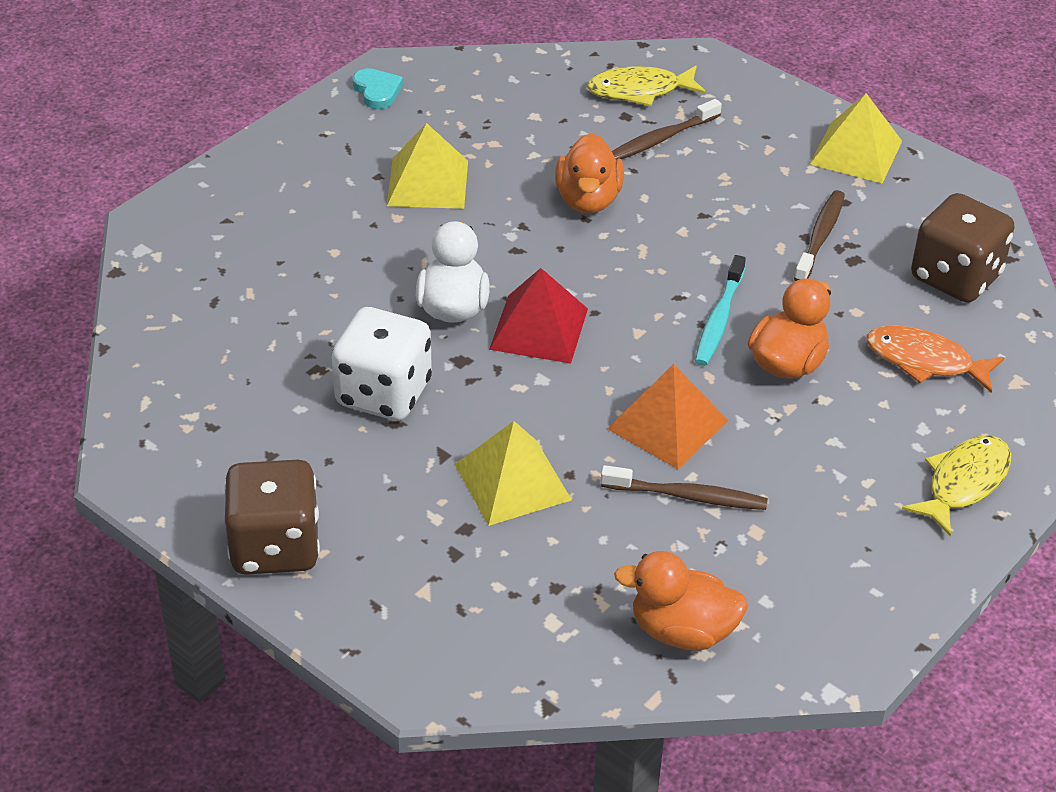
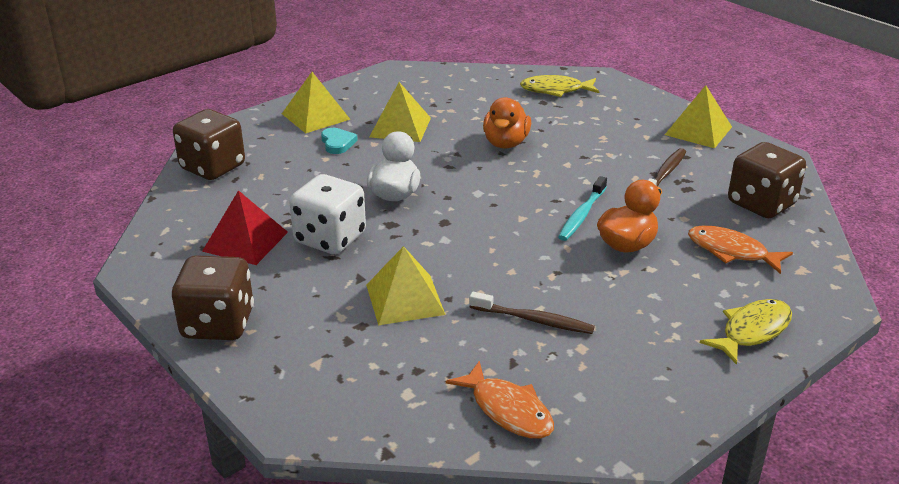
camera: 10 degrees right, 10 degrees down
(174, 283) = (213, 167): none -> brown dice
(295, 172) = (316, 116): none -> yellow pyramid
(377, 91) = (383, 80): turquoise heart -> turquoise heart (337, 143)
(539, 329) = (451, 210): red pyramid -> red pyramid (245, 241)
(661, 139) = (564, 115): brown toothbrush -> none
(667, 424) = (529, 274): orange pyramid -> none
(682, 631) = (508, 410): orange duck -> orange fish

